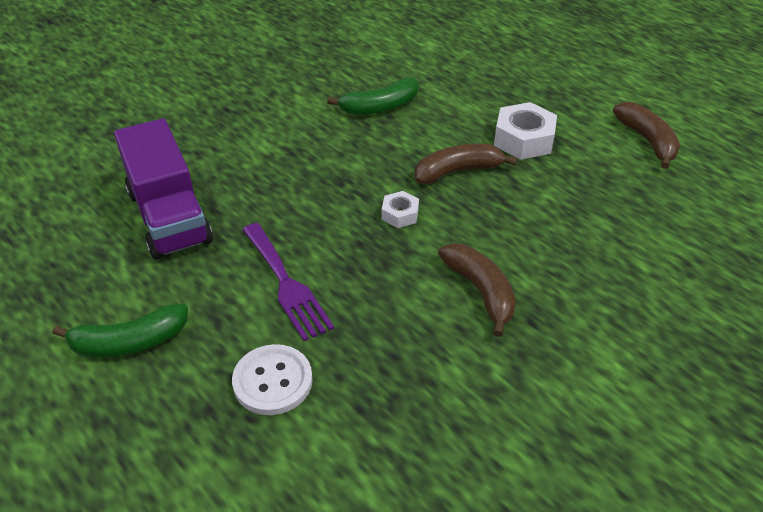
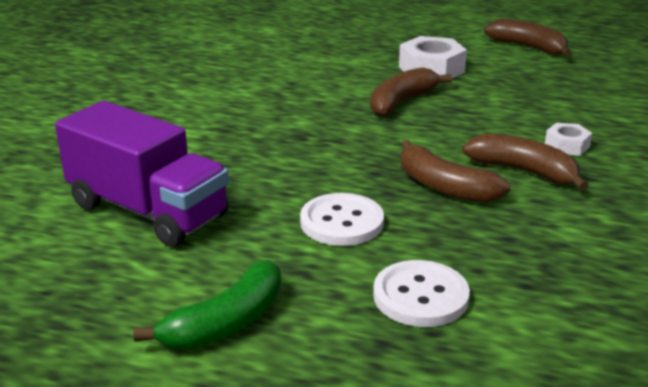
camera: 30 degrees left, 15 degrees down
(286, 284) = (342, 222): purple fork -> white button
(380, 107) = (275, 78): green banana -> none
(398, 281) = (444, 187): none -> brown banana
(400, 214) = (387, 143): white nut -> white nut (567, 145)

